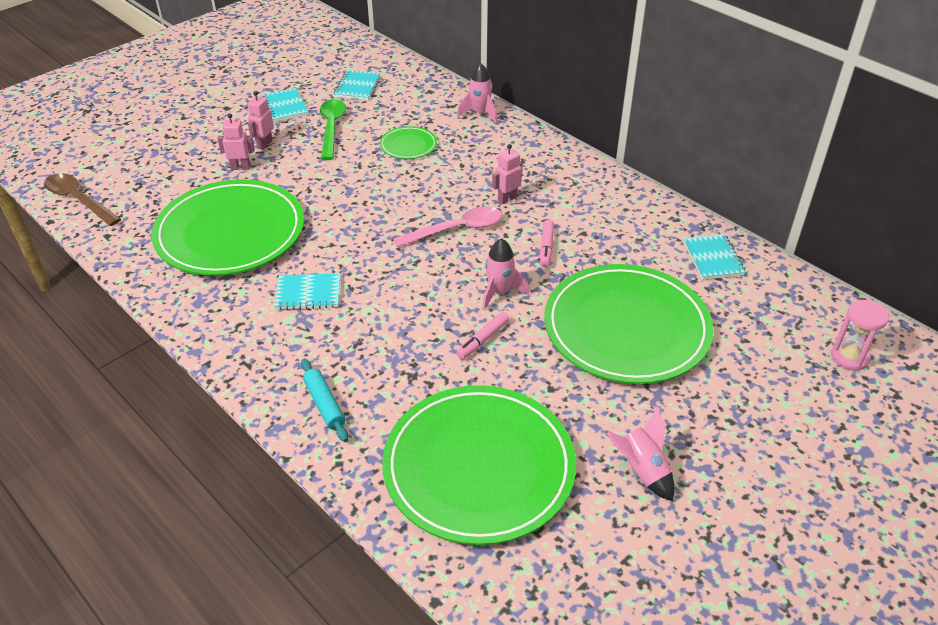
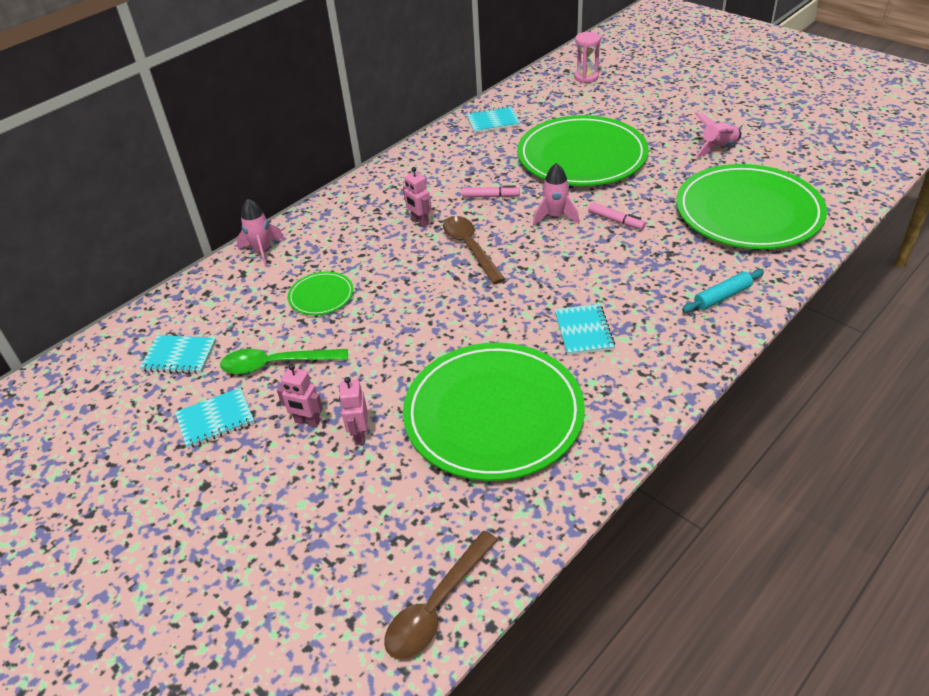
camera: 90 degrees left, 0 degrees up
(456, 229) = (470, 248): pink spoon -> brown spoon

